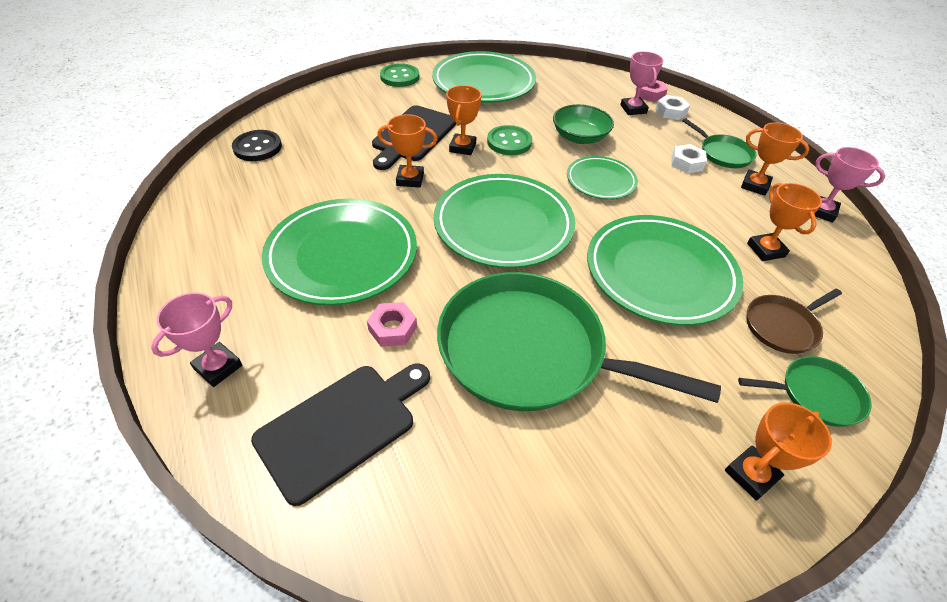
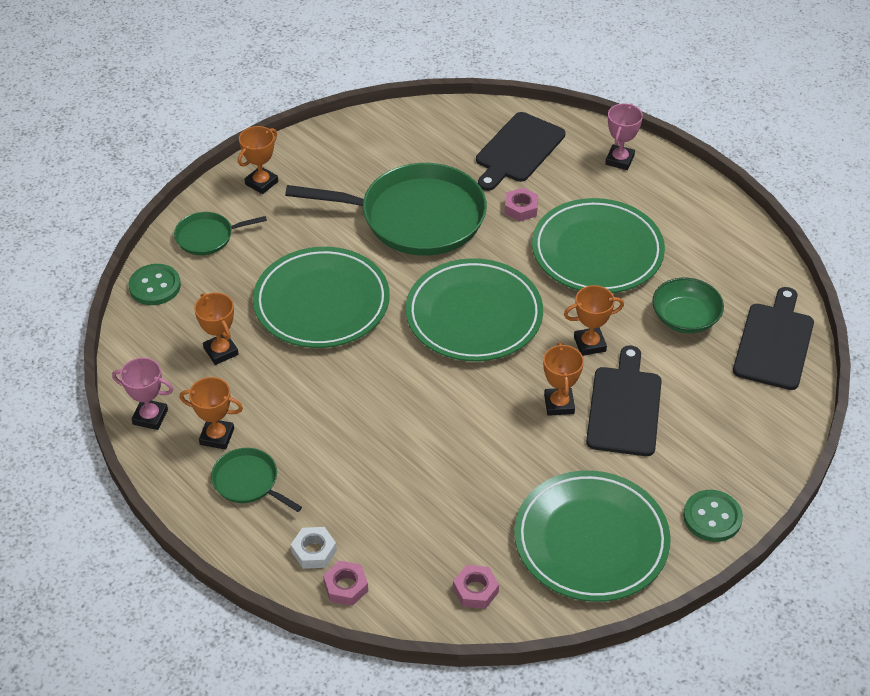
camera: 165 degrees right, 0 degrees up
(257, 147) = (774, 342): black button -> black cutting board
(509, 142) = (510, 428): green button -> green button (155, 286)
(567, 78) = (475, 590): none -> pink nut
(579, 137) = (428, 462): green bowl -> green bowl (685, 318)
(600, 181) = (391, 396): green plate -> none
(633, 109) = (367, 541): pink trophy -> none
(686, 163) = (294, 452): white nut -> none
(783, 326) = (220, 281): brown pan -> none

